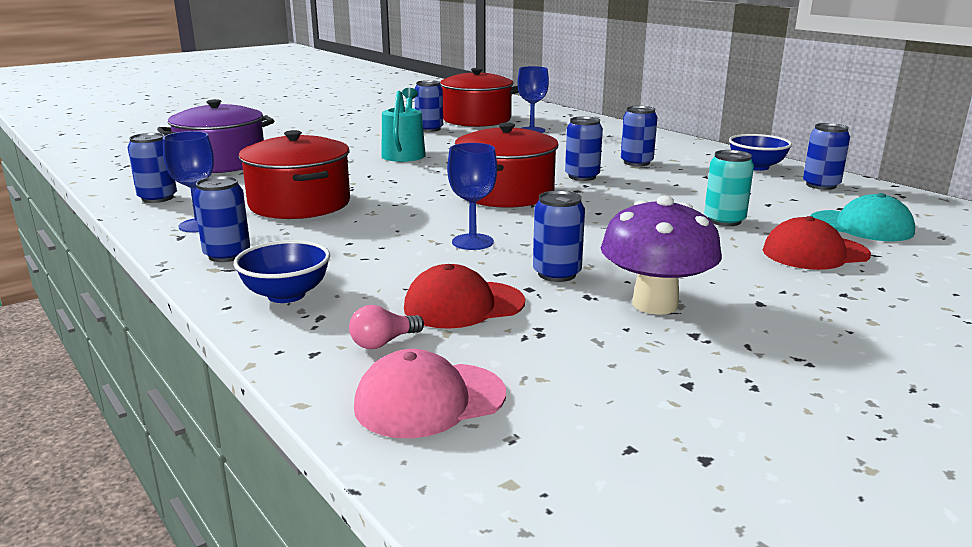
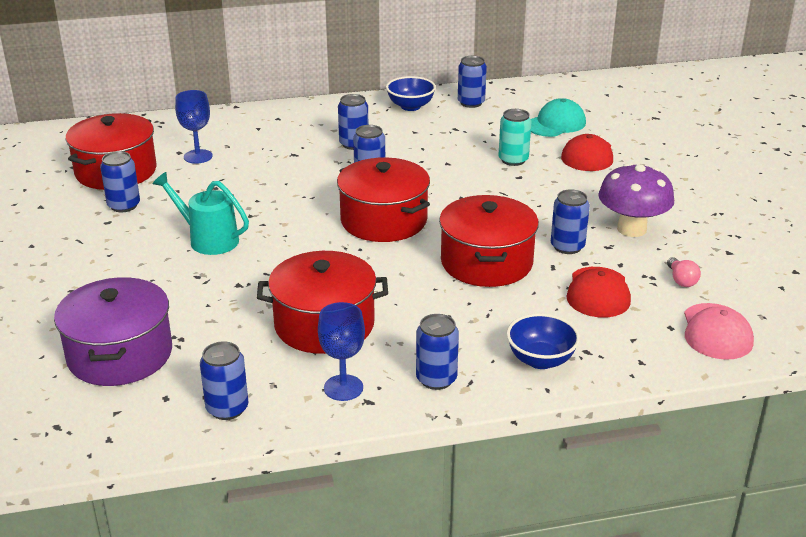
camera: 65 degrees left, 10 degrees up
(383, 342) = (638, 333): pink light bulb -> pink light bulb (681, 280)
(472, 242) = (486, 262): blue goblet -> red pot

